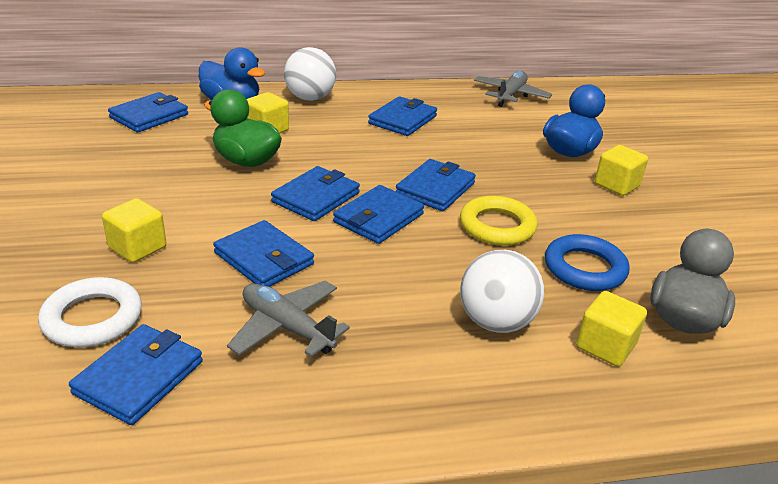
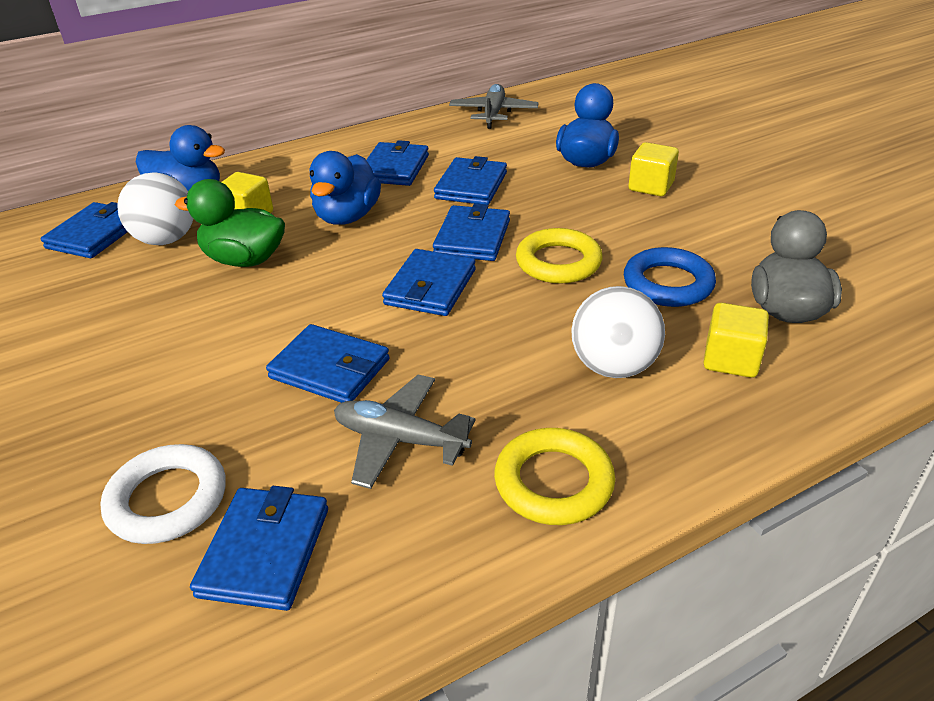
camera: 15 degrees left, 5 degrees up
(137, 247) = (173, 398): yellow cube -> none
(310, 98) = (277, 167): white ball -> white ball (166, 240)
(316, 197) = (349, 282): blue wallet -> blue wallet (471, 186)
(343, 148) = (347, 217): none -> blue duck
(391, 397) = (553, 482): none -> yellow ring

